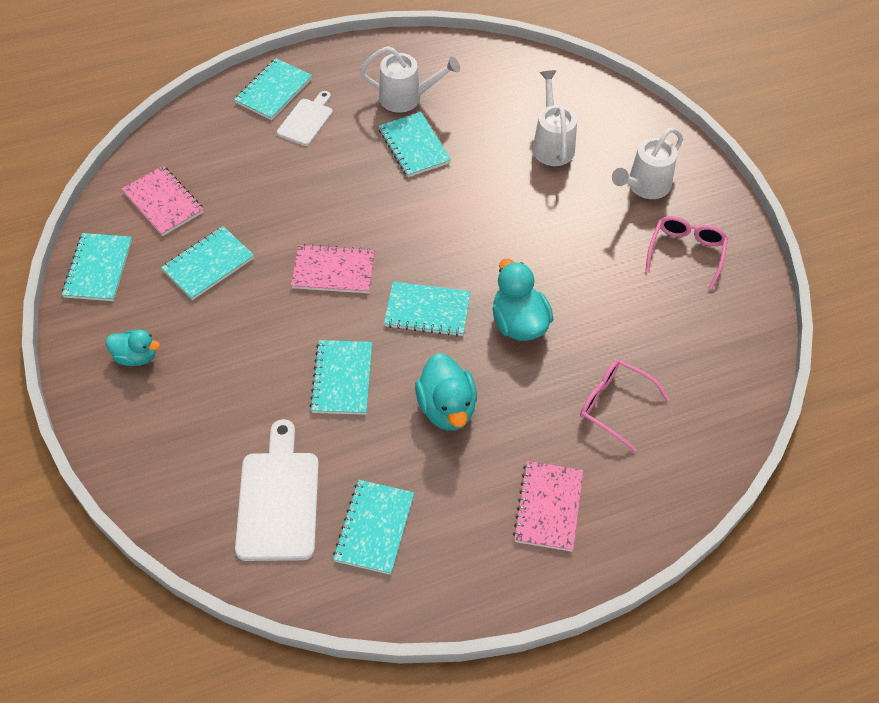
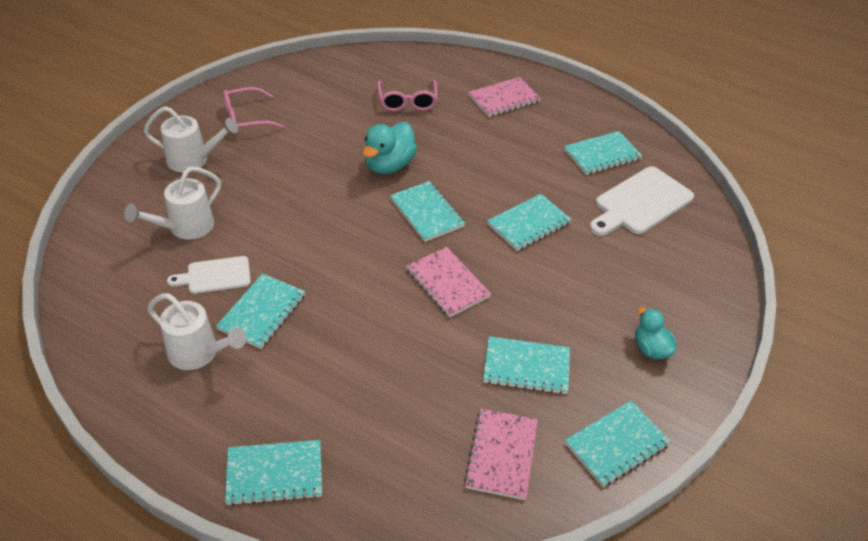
camera: 130 degrees left, 10 degrees down
(307, 120) = (295, 414): white cutting board -> white cutting board (215, 275)
(407, 98) = (199, 353): white watering can -> white watering can turned 150 degrees clockwise
(447, 408) = (491, 165): turquoise duck -> none

